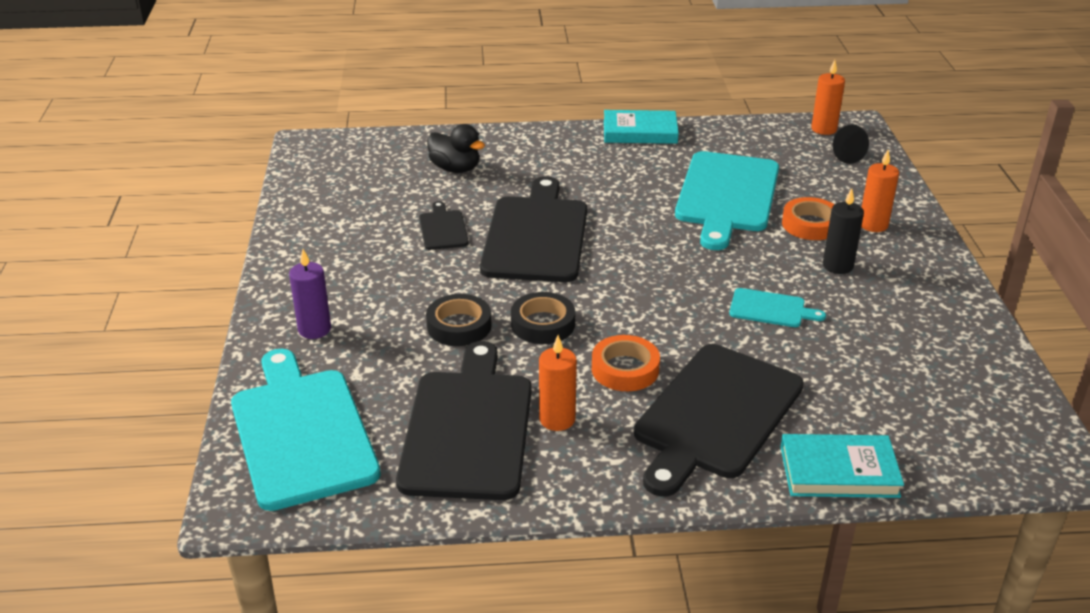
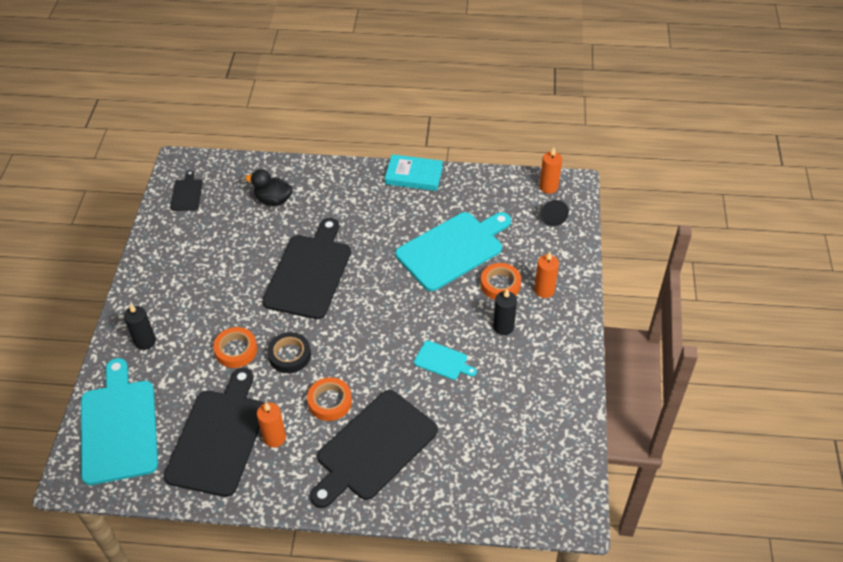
camera: 10 degrees right, 15 degrees up
(314, 329) = (145, 341): purple candle -> black candle
(443, 228) = (249, 259): black cutting board -> black cutting board (186, 193)
(455, 169) = (273, 200): black duck -> black duck turned 150 degrees clockwise
(459, 326) = (236, 350): black tape -> orange tape
(727, 196) = (452, 249): turquoise cutting board -> turquoise cutting board turned 150 degrees counterclockwise
(839, 471) = (433, 504): turquoise book -> none

